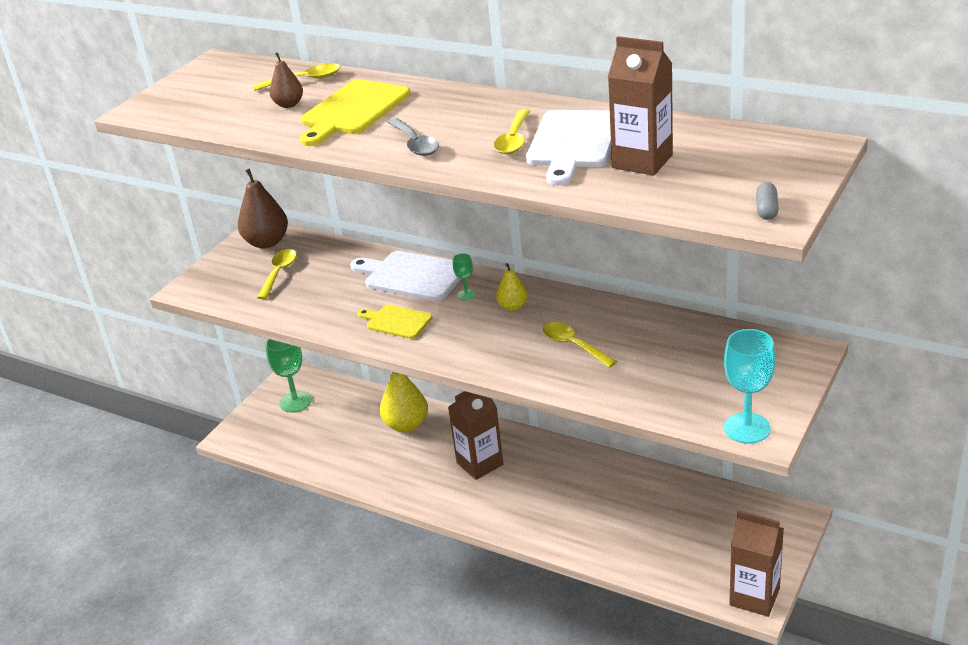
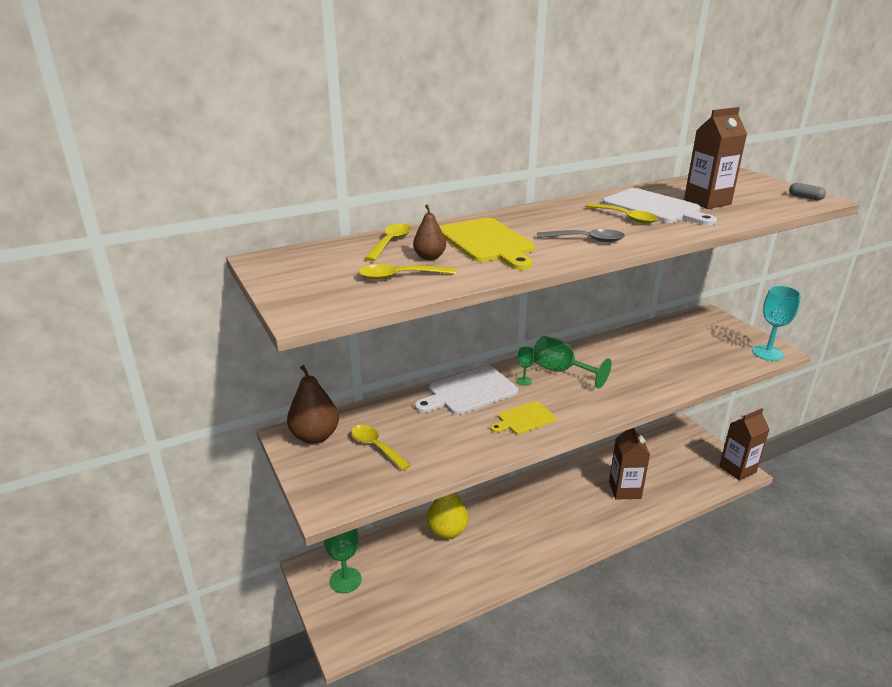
camera: 60 degrees left, 5 degrees down
(479, 463) = (528, 516): brown carton -> brown carton (624, 490)
(513, 306) = (561, 371): yellow pear -> green goblet
(573, 345) = (631, 368): yellow spoon -> yellow spoon (399, 276)

